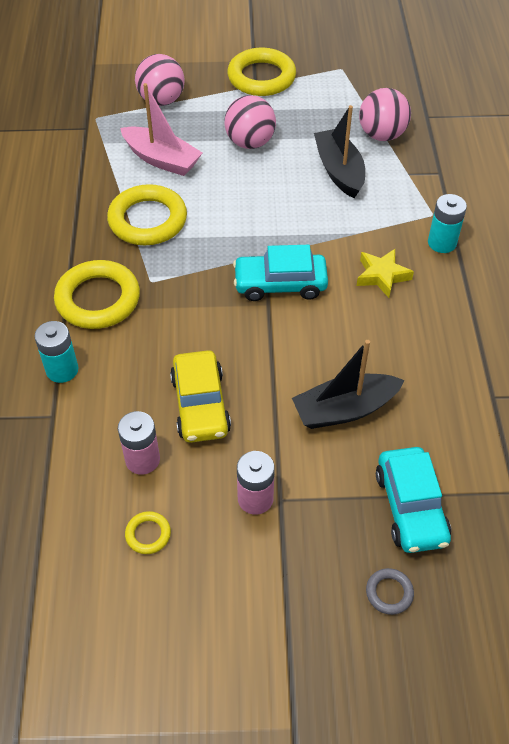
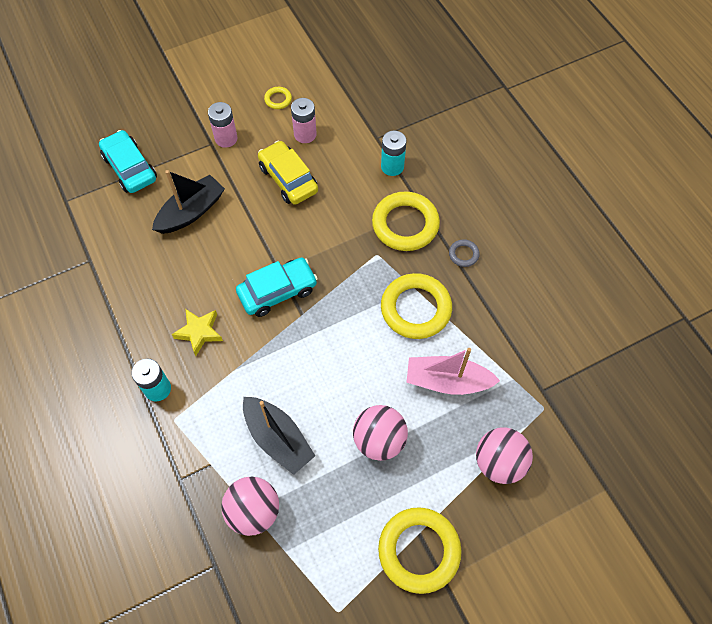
camera: 155 degrees right, 10 degrees up
(389, 593) = (131, 120): grey ring -> grey ring (463, 254)

